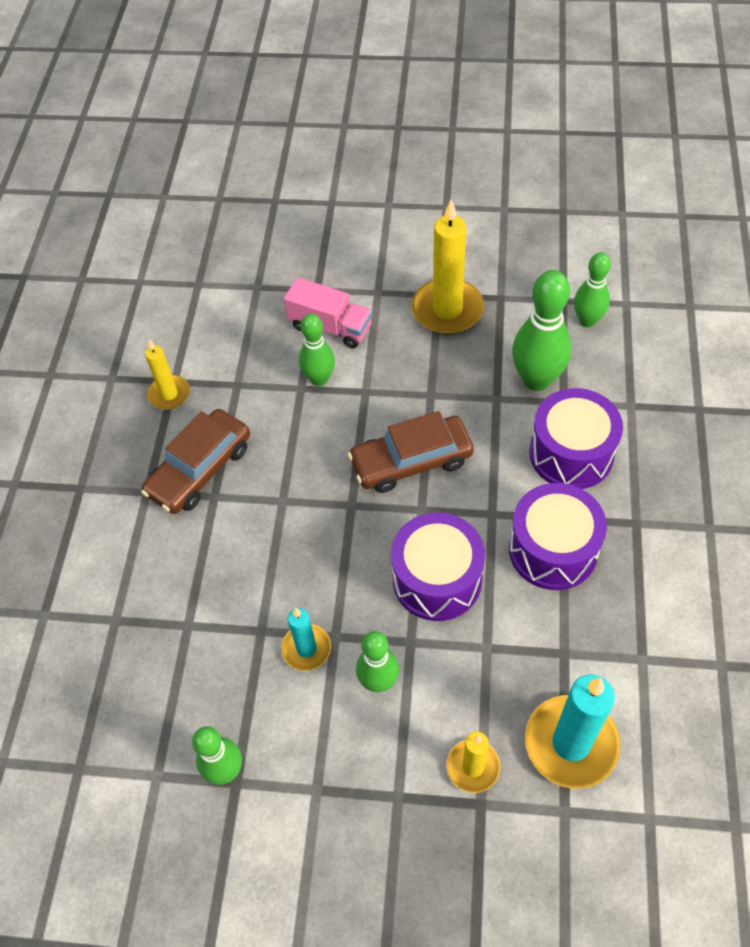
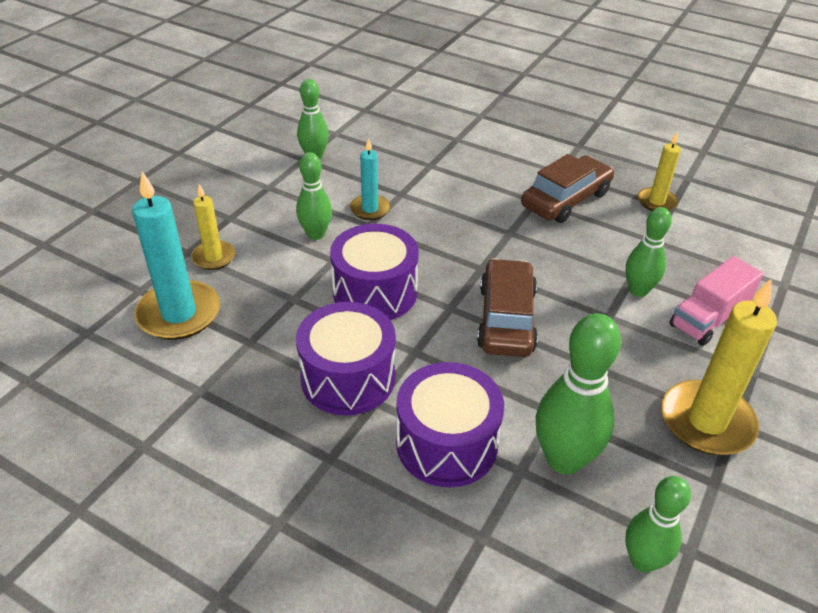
camera: 110 degrees right, 15 degrees down
(200, 469) = (566, 199): brown car -> brown car turned 75 degrees clockwise

